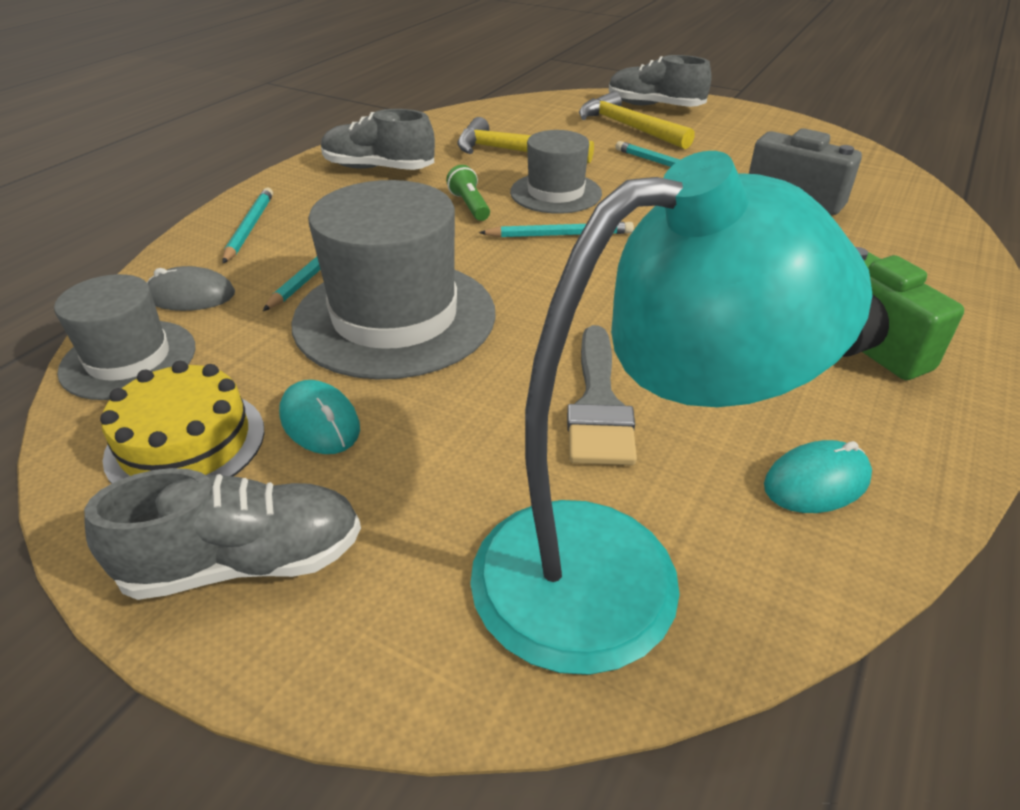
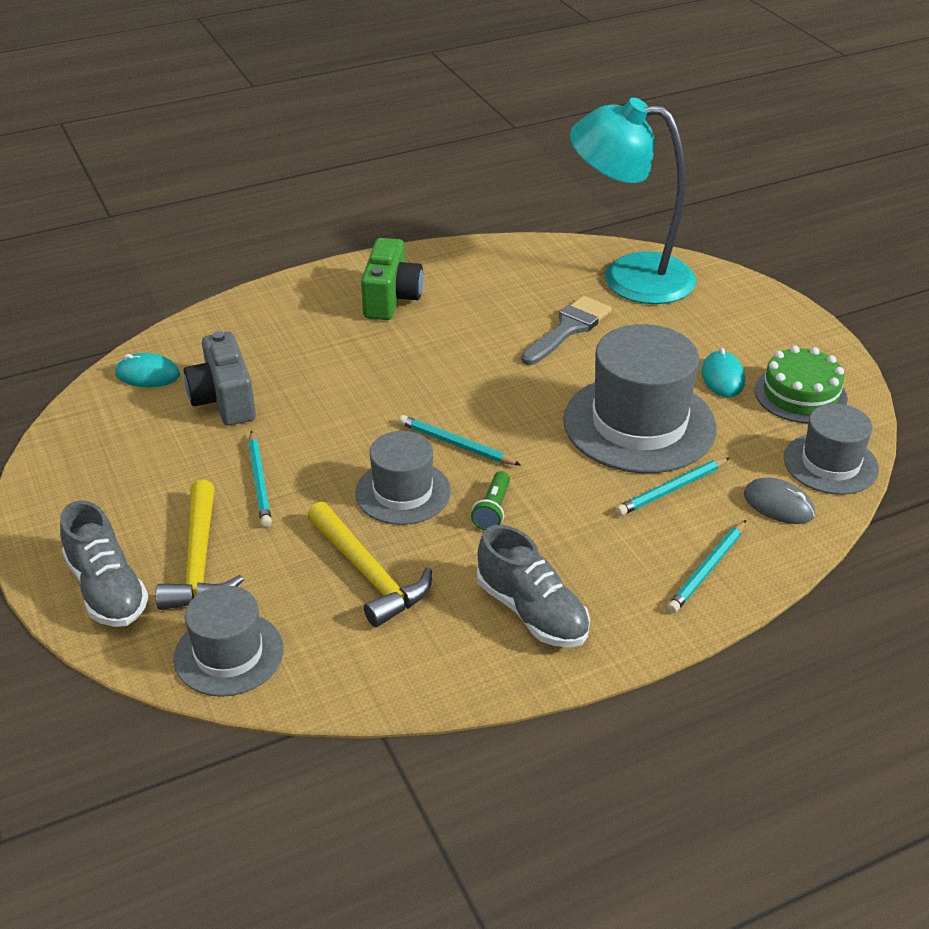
camera: 145 degrees left, 0 degrees up
(186, 443) = (800, 394): yellow cake -> green cake
(245, 562) = (782, 333): grey shoe -> none
(544, 108) = (229, 654): none -> grey hat
(816, 482) = (511, 267): turquoise mouse -> turquoise mouse (147, 374)

